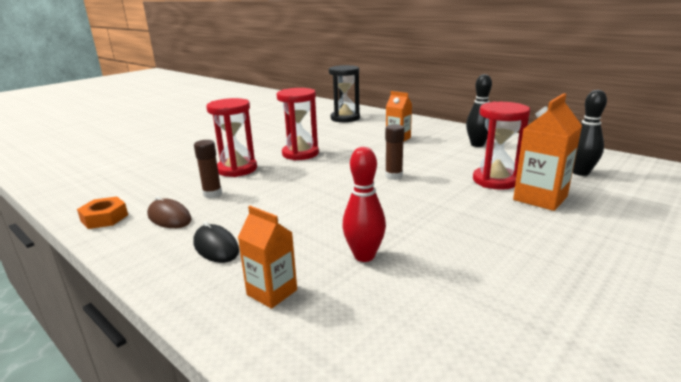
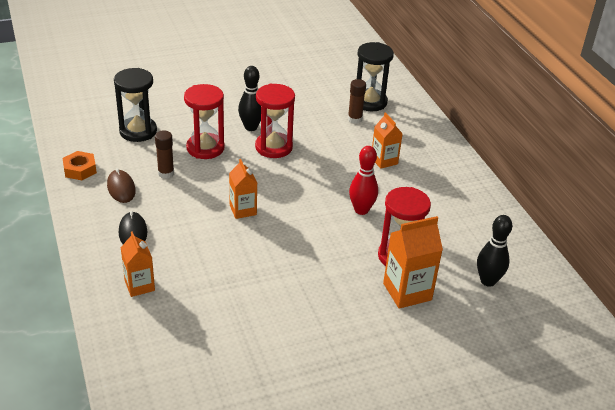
camera: 25 degrees right, 15 degrees up
(155, 176) = (138, 131): none -> black hourglass
(320, 194) = (243, 210): none -> orange carton
(364, 256) = (217, 284): red bowling pin -> red bowling pin (361, 210)
(393, 176) = (321, 213): brown glue stick -> brown glue stick (354, 119)
(477, 144) = (448, 202): black bowling pin -> black bowling pin (251, 127)

